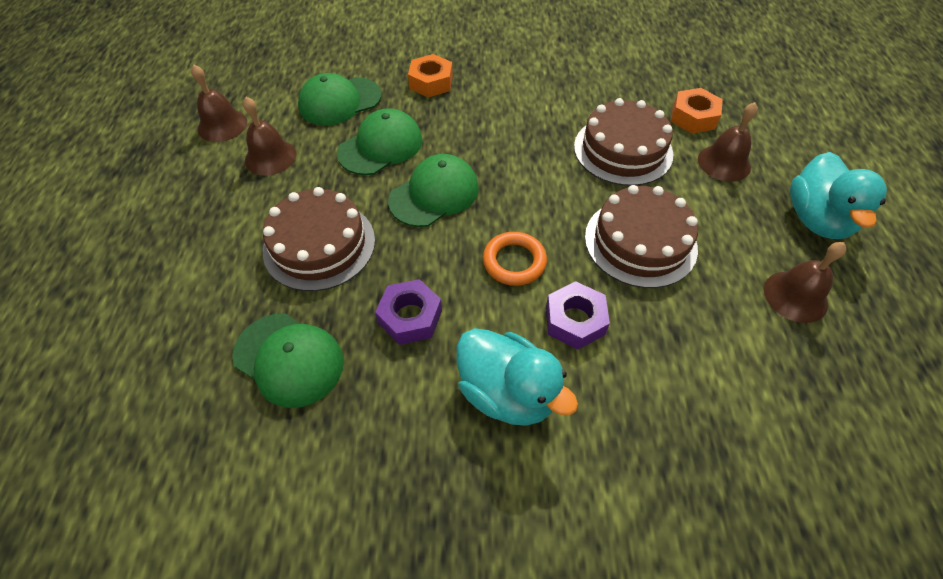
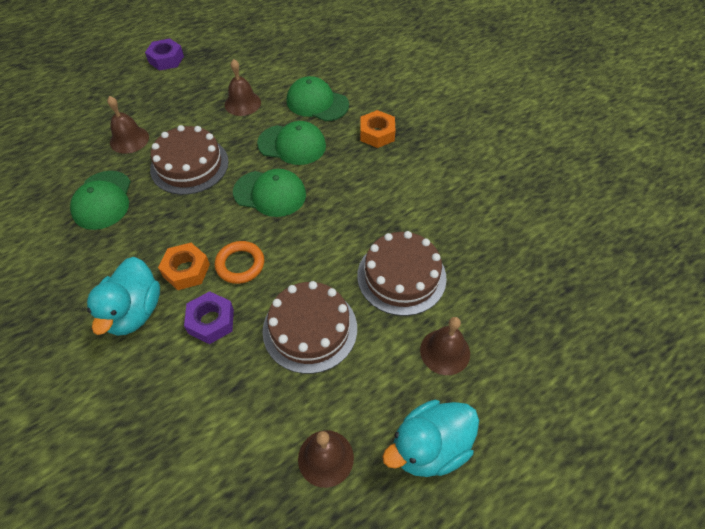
camera: 55 degrees right, 0 degrees up
(222, 125) = (252, 68): brown bell -> brown bell (129, 139)
(410, 317) = (162, 236): purple nut -> purple nut (166, 59)
(693, 117) = (485, 307): orange nut -> orange nut (186, 270)

